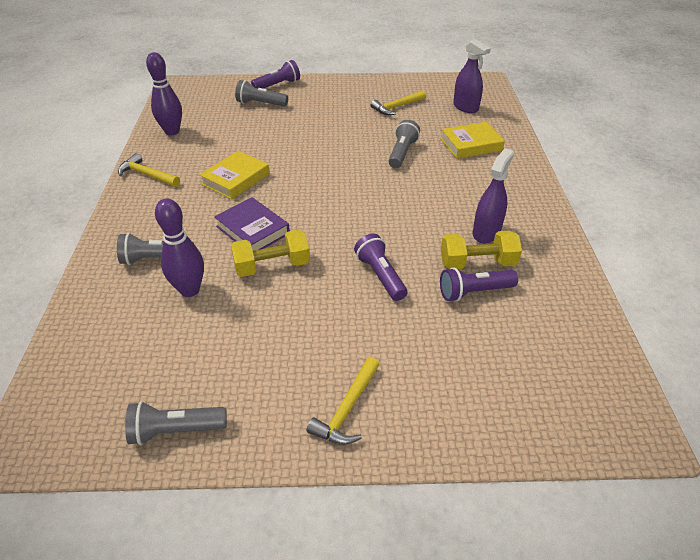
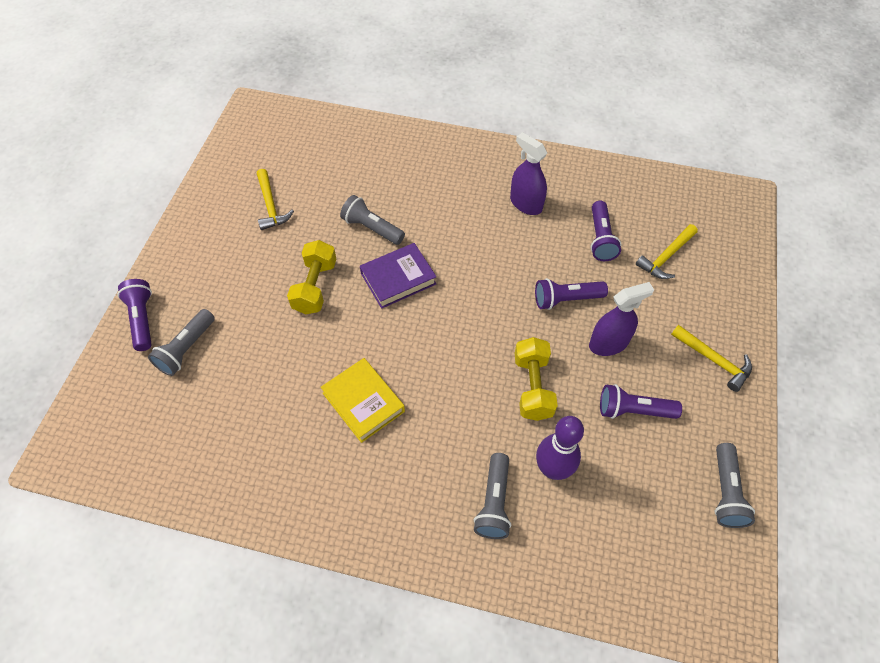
camera: 75 degrees left, 15 degrees up
(147, 175) = (314, 508): yellow hammer -> yellow hammer (666, 257)
(172, 131) = (211, 471): purple bowling pin -> none
(252, 230) = (469, 397): purple book -> purple book (398, 279)
(263, 341) = (633, 410): none -> purple flashlight
(465, 107) = (302, 146): purple spray bottle -> purple spray bottle (608, 343)
(471, 144) = (379, 166): yellow book -> none
(477, 263) = (565, 224): yellow dumbbell -> yellow dumbbell (315, 287)

